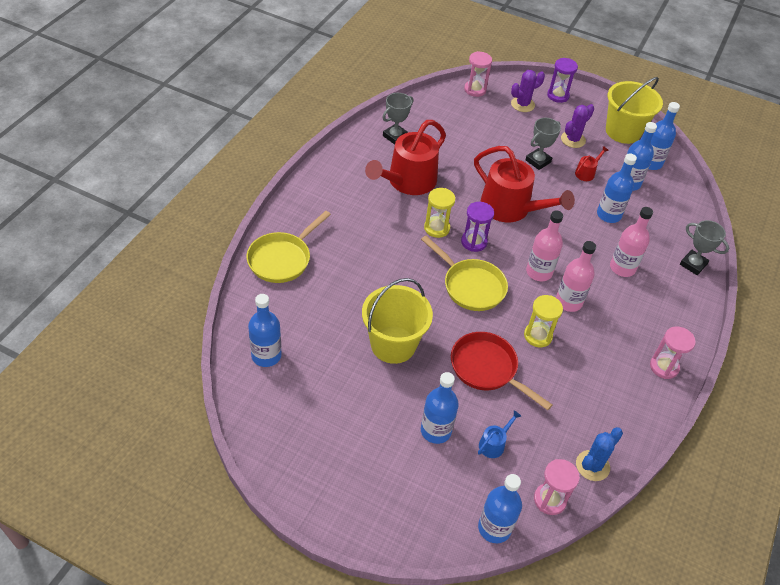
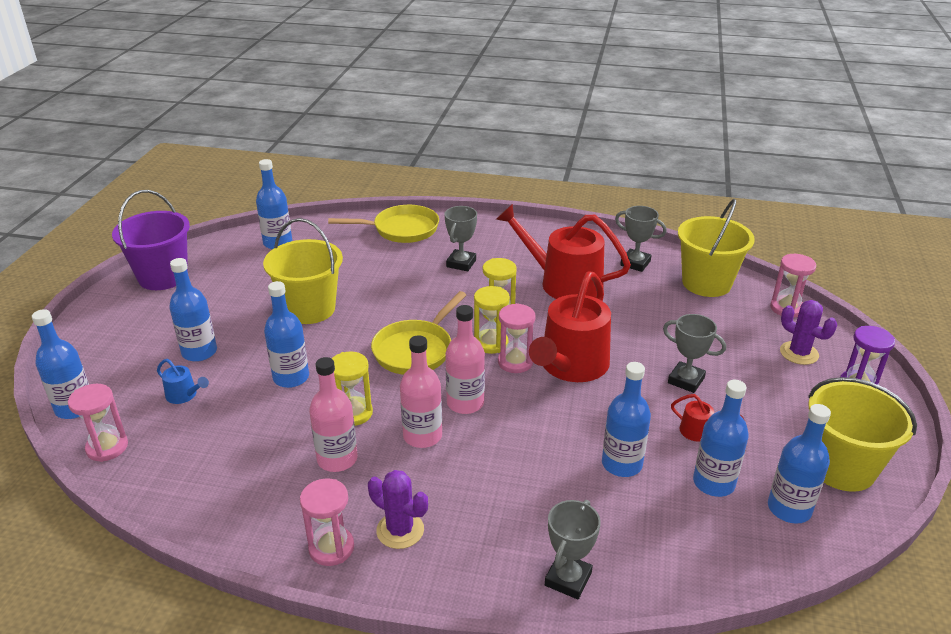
camera: 80 degrees right, 15 degrees down
(282, 259) = (401, 229): yellow pan -> yellow pan turned 150 degrees clockwise
(294, 458) = (163, 277): none -> purple bucket
(357, 232) = (461, 263): none -> grey trophy
(434, 112) = (706, 283): none -> yellow bucket
(474, 242) = (491, 343): purple hourglass -> yellow hourglass
(487, 369) = (291, 377): red pan -> blue bottle
(499, 235) = (515, 362): none -> pink hourglass
(573, 140) = (766, 411): purple cactus -> purple cactus (400, 530)
(592, 466) = (154, 481): blue cactus -> none
(622, 268) = (515, 487): pink bottle -> pink bottle (337, 459)

